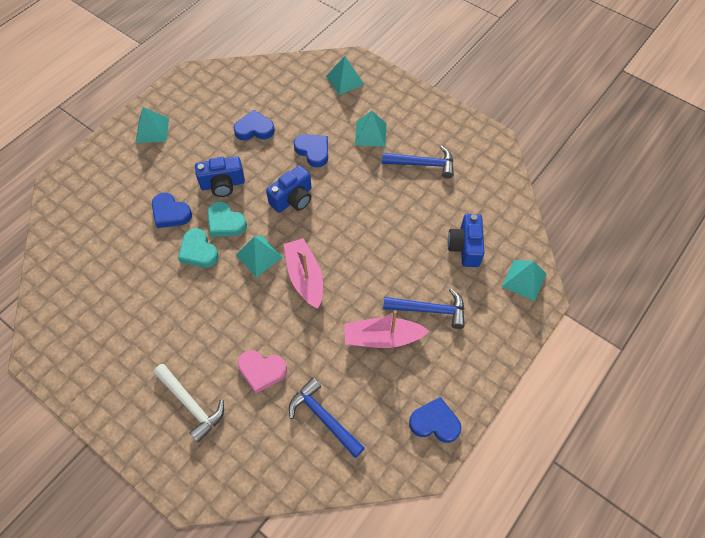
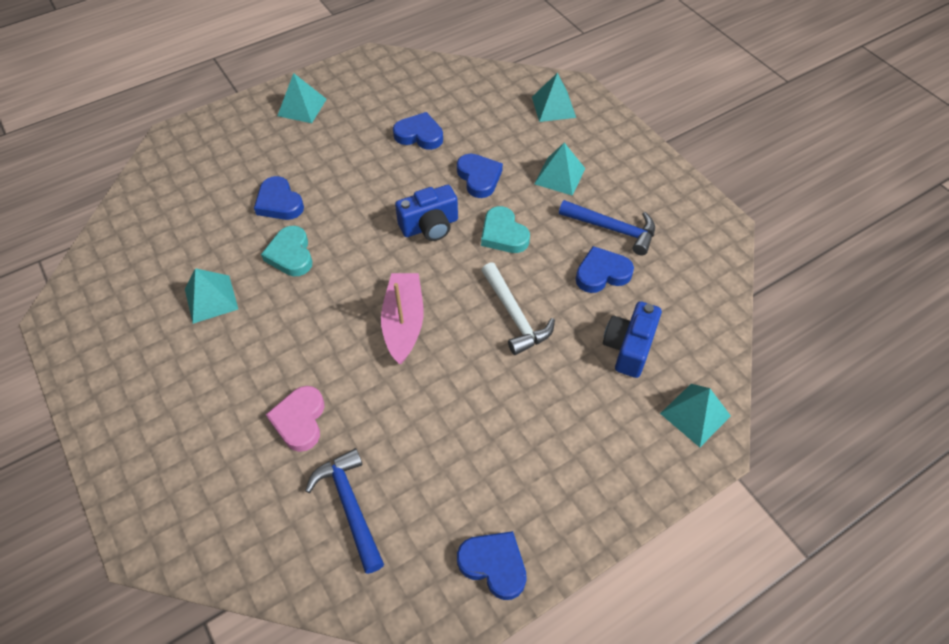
camera: 20 degrees right, 5 degrees down
(191, 404) = (197, 432): white hammer -> white hammer (514, 315)
(223, 184) = (354, 187): blue camera -> none
(225, 222) = (337, 231): turquoise heart -> turquoise heart (503, 234)
(259, 256) = (359, 281): turquoise pyramid -> turquoise pyramid (211, 299)
(262, 371) = (300, 420): pink heart -> pink heart turned 60 degrees clockwise
(382, 338) = (470, 429): pink boat -> none
(427, 199) = (602, 273): none -> blue heart
(429, 310) = (547, 413): blue hammer -> none

